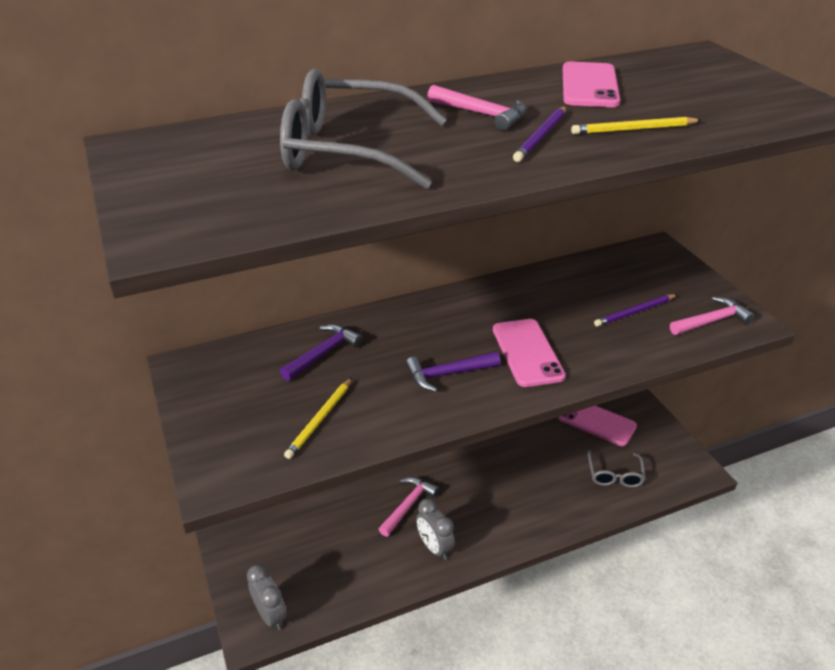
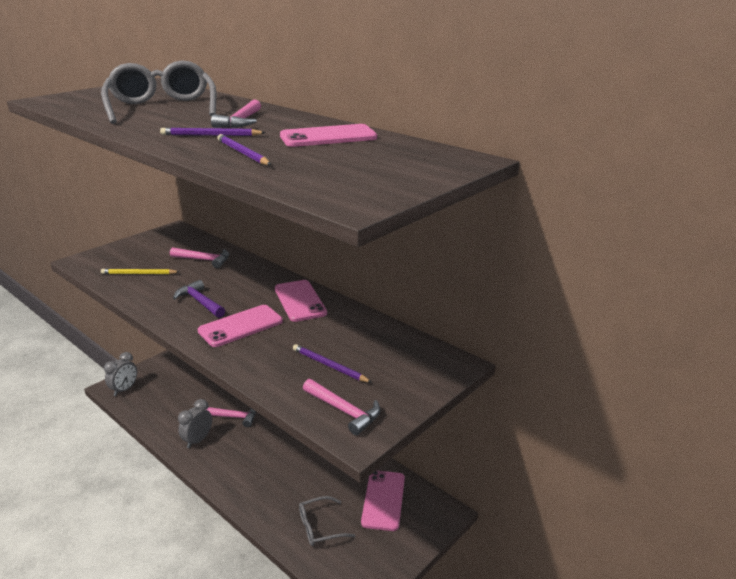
camera: 65 degrees right, 10 degrees down
(323, 353) = (204, 260): purple hammer -> pink hammer
(492, 301) = (300, 301): none -> pink phone
(633, 129) = (242, 153): yellow pencil -> purple pencil

